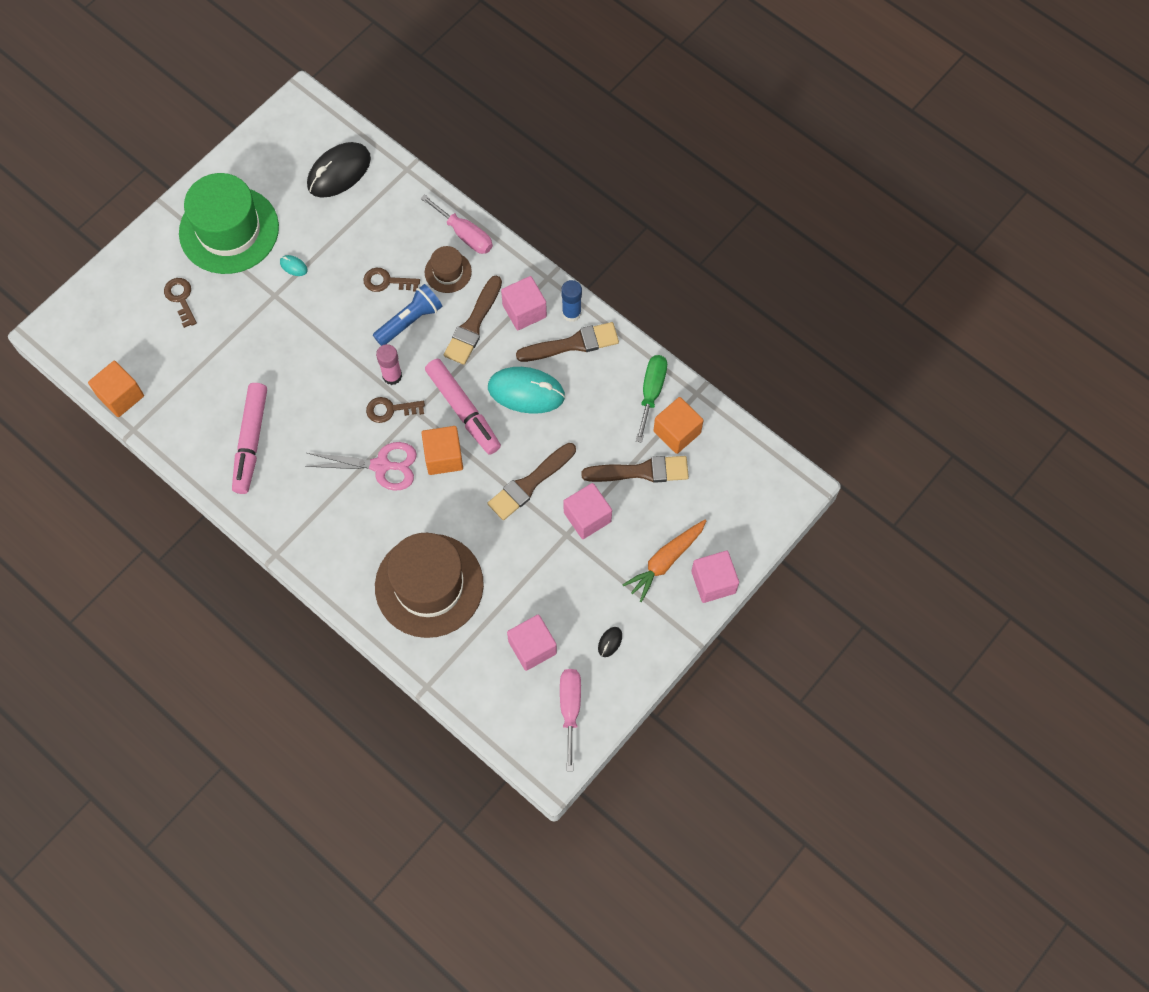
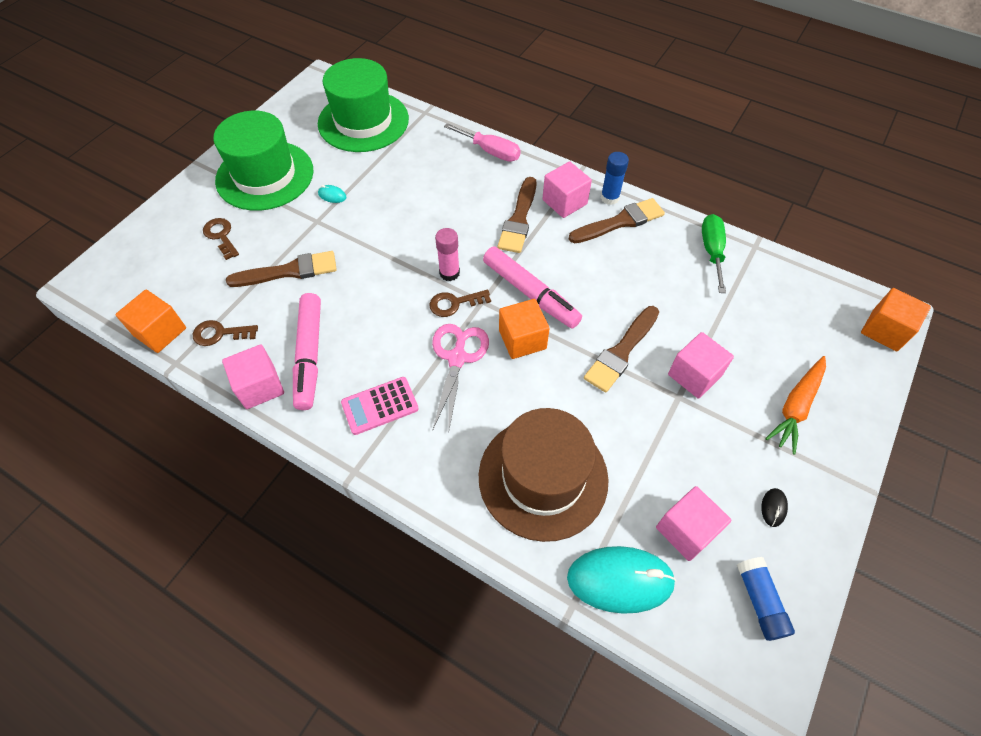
camera: 10 degrees left, 10 degrees down
(305, 500) = (380, 406): none -> pink calculator
(339, 172) = (363, 121): black mouse -> green hat
(381, 466) = (457, 358): pink scissors -> pink scissors turned 75 degrees counterclockwise
(386, 281) = (425, 196): brown key -> brown key (219, 334)
(410, 321) = (456, 224): blue flashlight -> none
(448, 272) = (482, 181): brown hat -> none
(526, 392) = (589, 268): turquoise mouse -> turquoise mouse (620, 580)
(570, 709) = (759, 601): pink screwdriver -> blue glue stick
(641, 471) = (732, 322): brown brush -> brown brush (289, 271)
(677, 432) = (751, 282): orange cube -> orange cube (884, 330)
(713, 582) = (857, 421): pink cube -> pink cube (260, 386)

